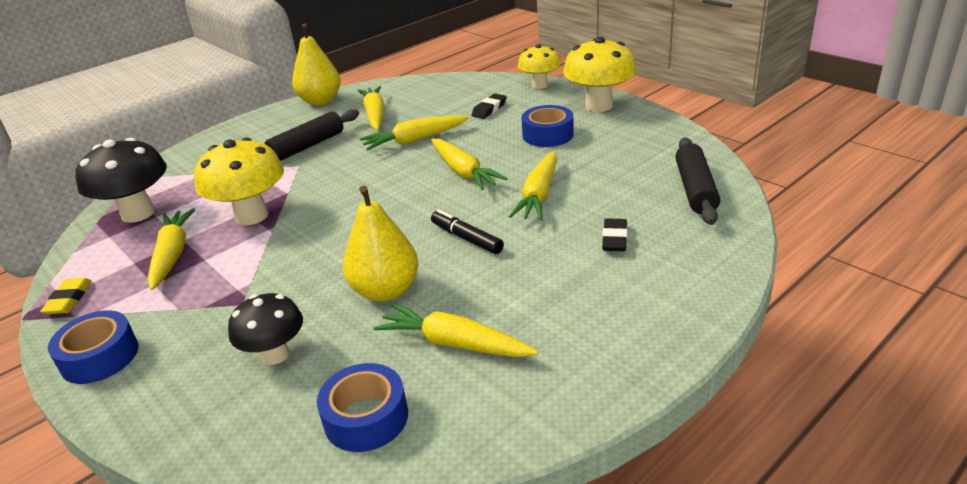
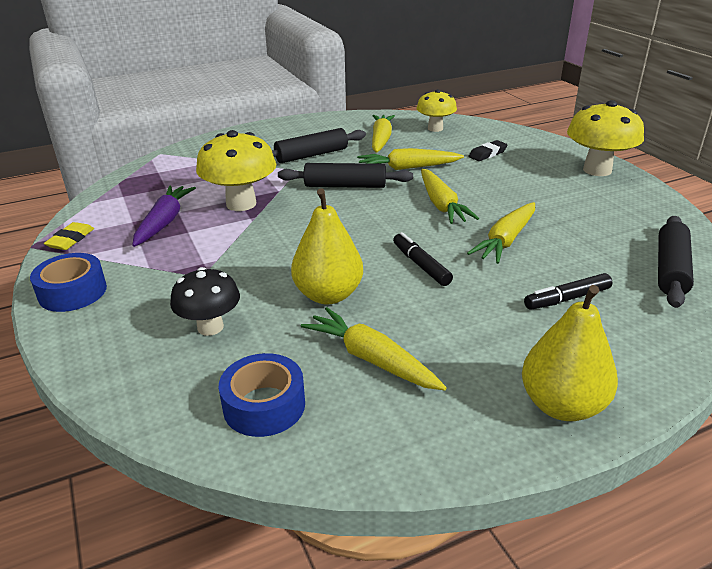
camera: 15 degrees right, 0 degrees up
(138, 213) = (152, 182): black mushroom -> none
(172, 255) = (164, 222): yellow carrot -> purple carrot
(320, 101) = (338, 119): yellow pear -> yellow pear (562, 405)
(357, 172) = (345, 186): none -> black rolling pin
(540, 85) = (544, 141): yellow mushroom -> yellow mushroom (435, 128)
(548, 135) = (535, 187): blue tape -> none
(614, 239) = (567, 299): black eraser -> black marker

